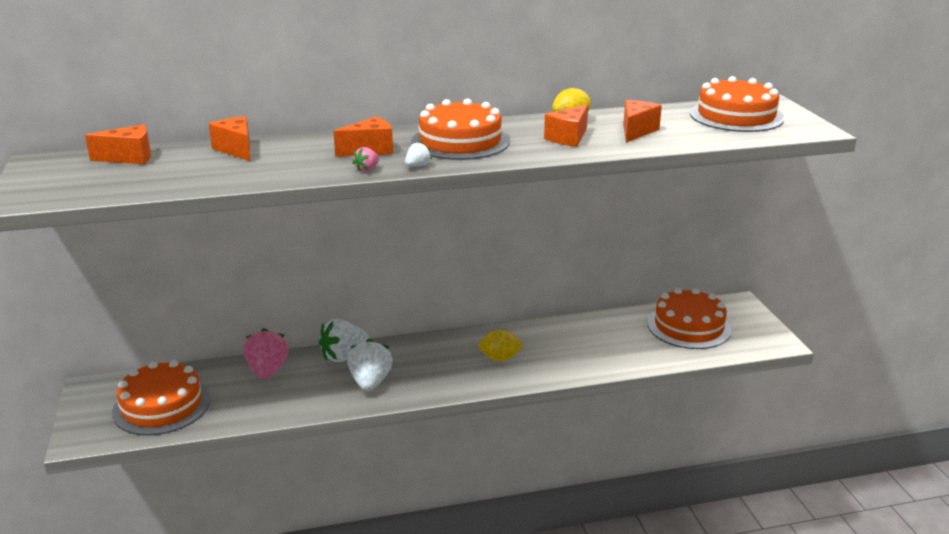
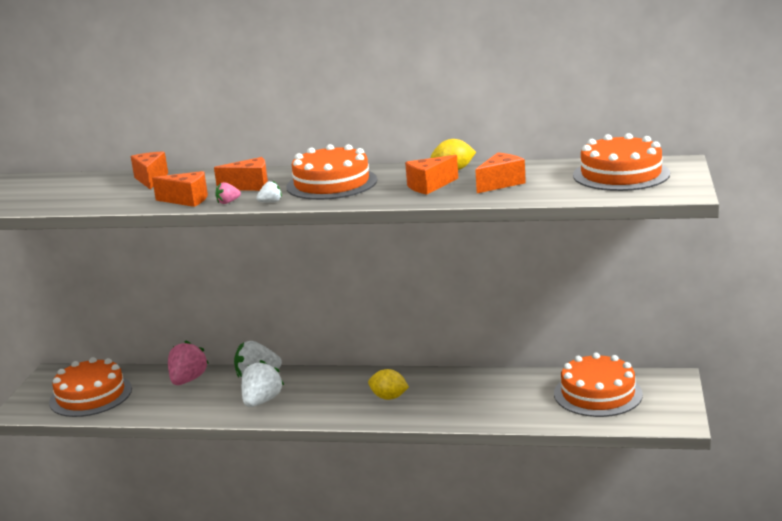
camera: 25 degrees right, 5 degrees down
(129, 158) = (69, 181): orange cheese -> orange cheese (187, 200)

